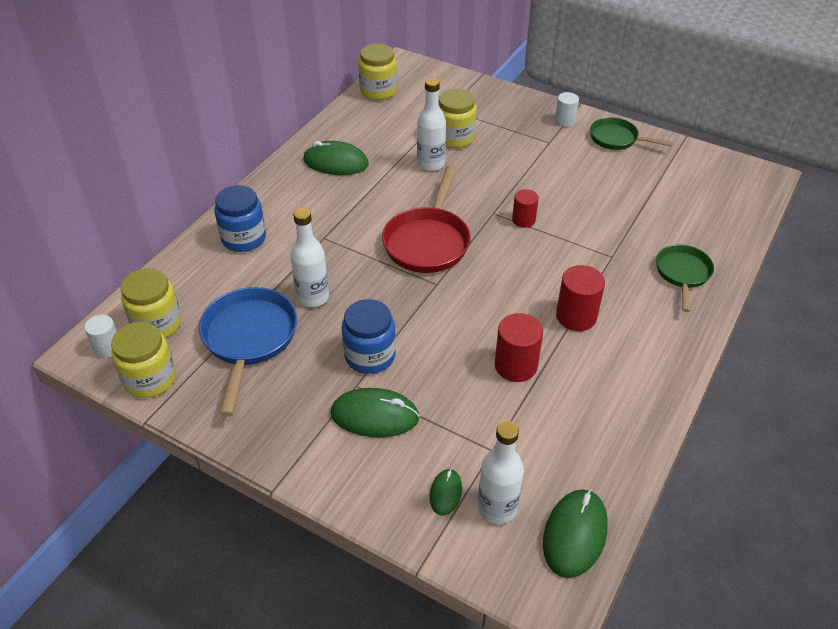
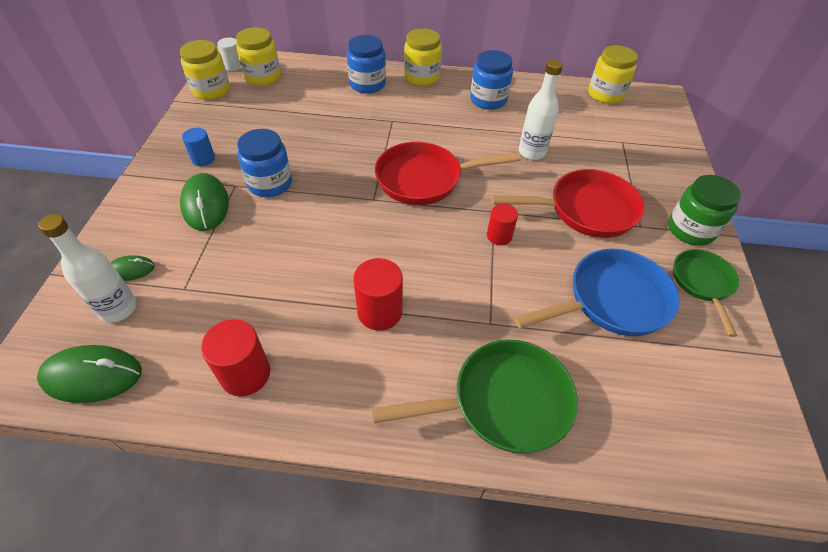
camera: 65 degrees right, 5 degrees up
(249, 339) = (264, 119): blue pan -> blue pan (612, 300)
(291, 407) = (203, 159): none -> blue cylinder
(313, 297) = (321, 135): white bottle -> none
(336, 162) = (488, 100): green mouse -> blue jar
(455, 138) = (583, 157): yellow jar -> yellow jar (422, 77)
(515, 366) = (292, 280): red cylinder -> red cylinder (245, 374)
(518, 162) = (586, 210): none -> red pan
(565, 121) = (690, 230): white cylinder -> green jar
(682, 274) = (503, 402): green pan -> green pan, size x1.59

